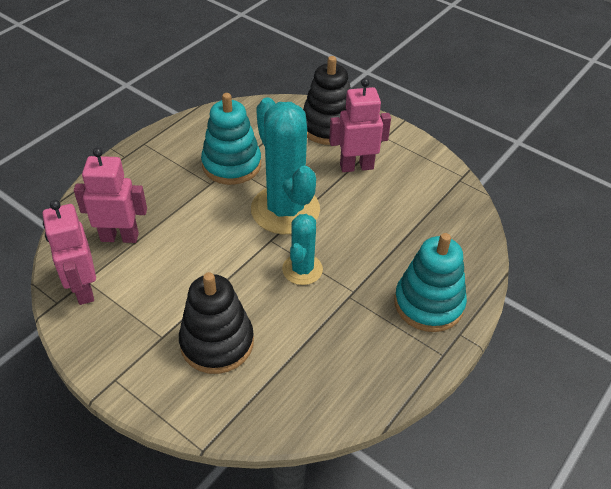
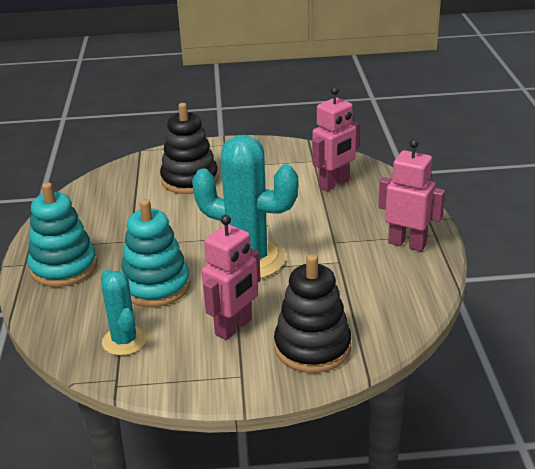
camera: 140 degrees right, 15 degrees down
(83, 289) = (306, 157): pink robot -> pink robot (407, 244)
(231, 165) = (341, 262): turquoise stacking toy -> turquoise stacking toy (156, 286)
(302, 269) = (183, 235): turquoise cactus -> turquoise cactus (124, 341)

